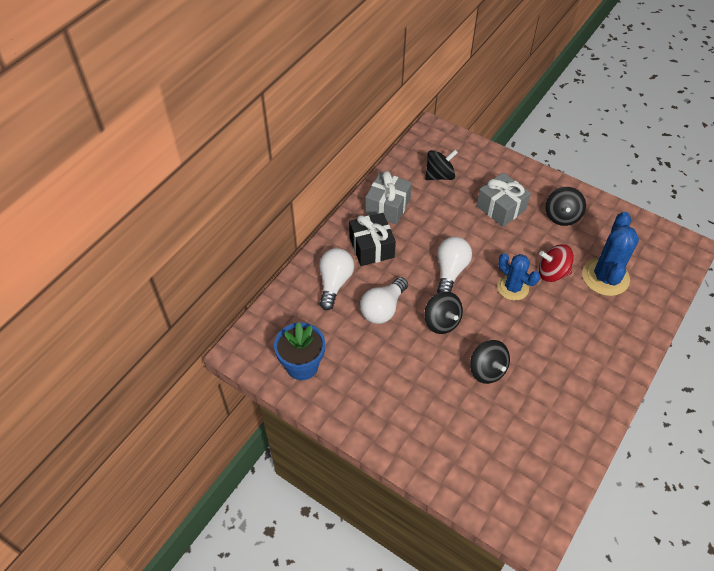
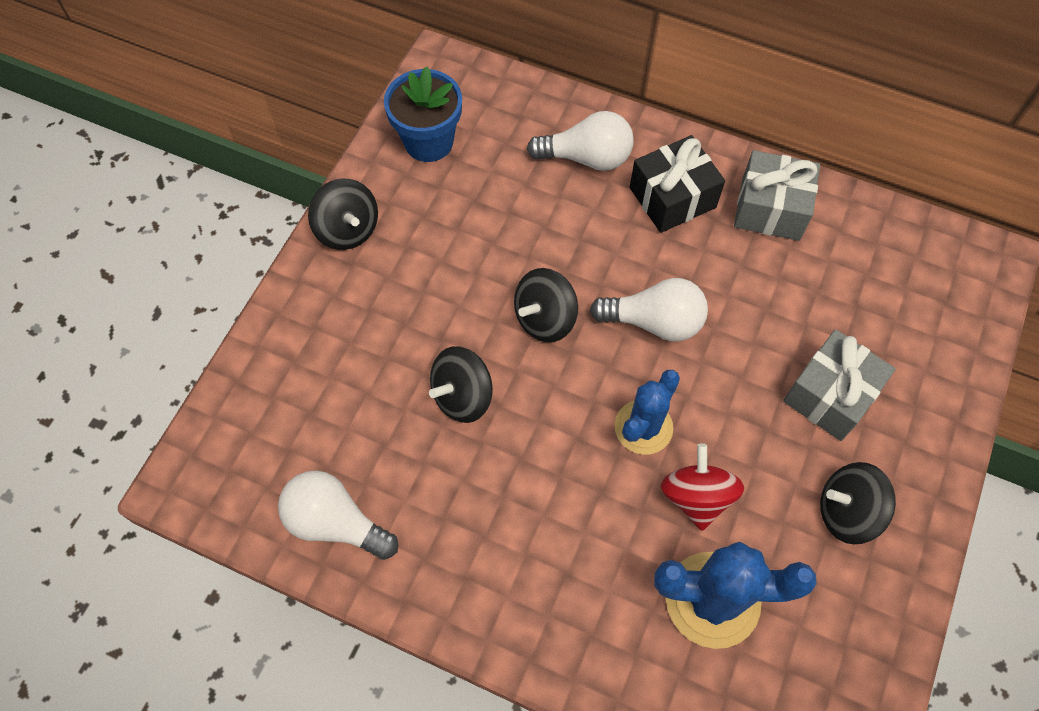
camera: 80 degrees right, 10 degrees up
(383, 308) = (552, 230): white light bulb -> white light bulb (336, 522)
(439, 175) = (875, 282): black spinning top -> black spinning top (348, 229)

